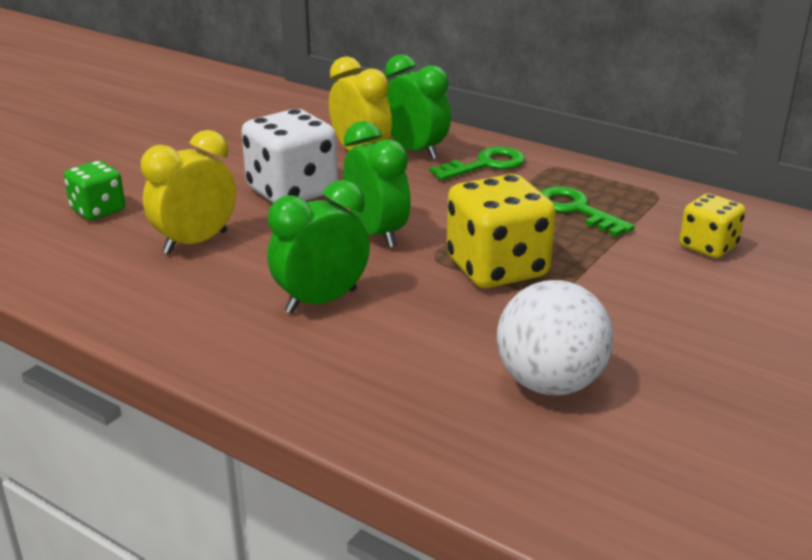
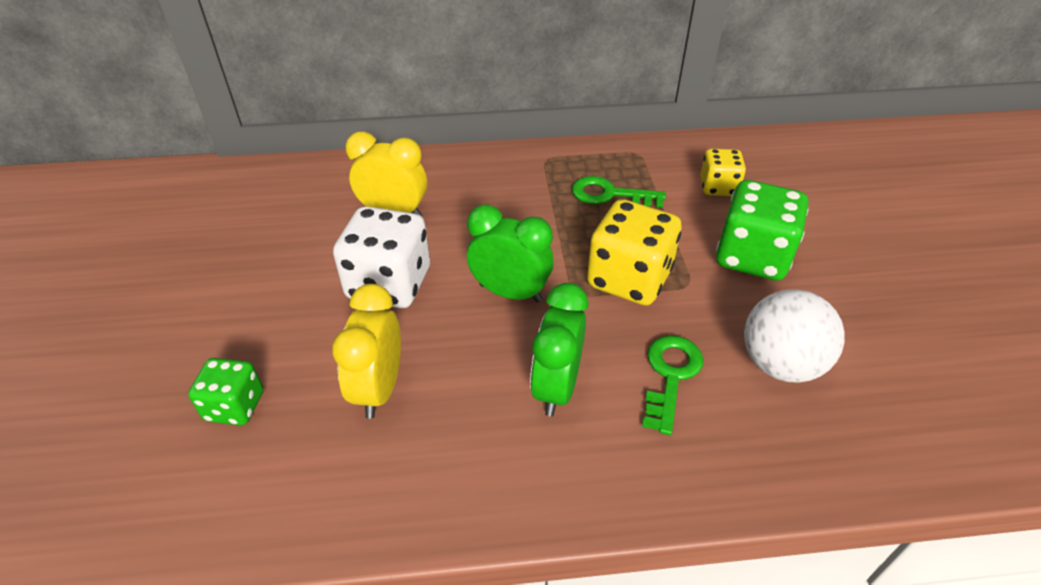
camera: 40 degrees left, 15 degrees up
(415, 151) = (433, 189): green clock -> none
(485, 165) = (500, 180): green key -> green key (670, 376)
(656, 306) = (752, 257): none -> green dice

